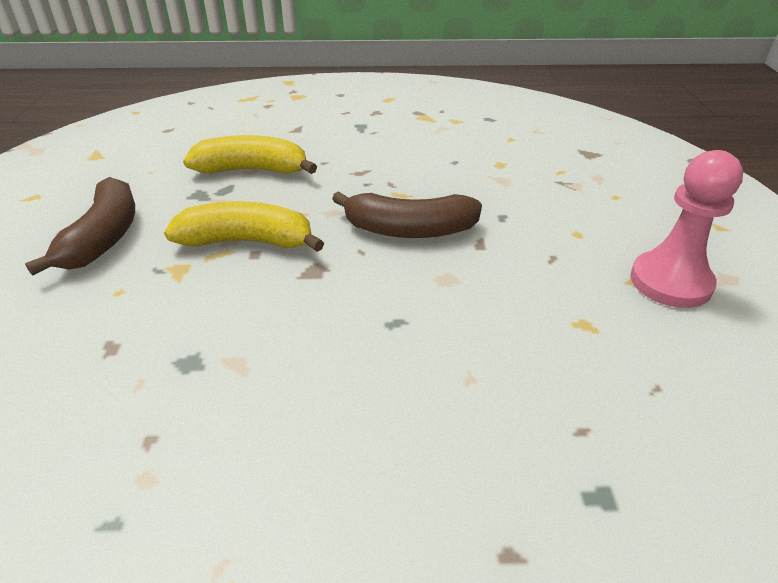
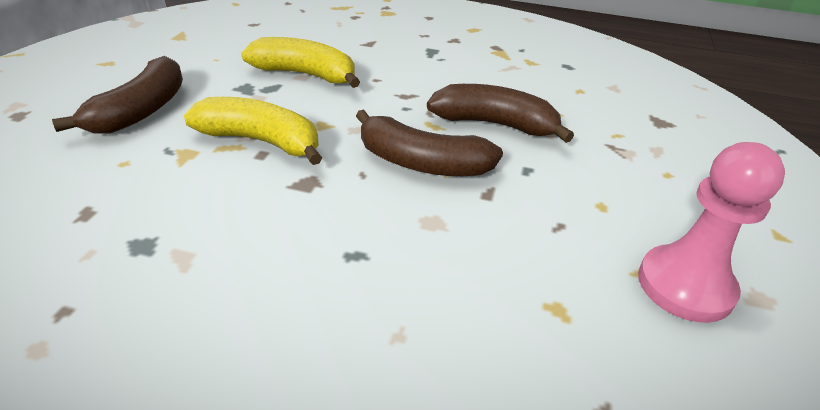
camera: 15 degrees right, 0 degrees up
(454, 183) = (495, 124): none -> brown banana

